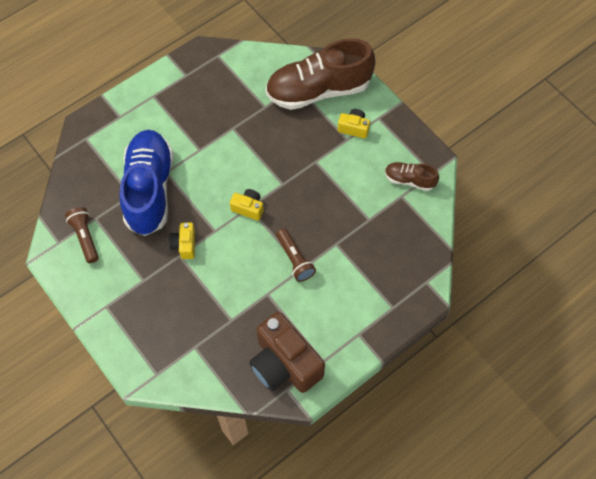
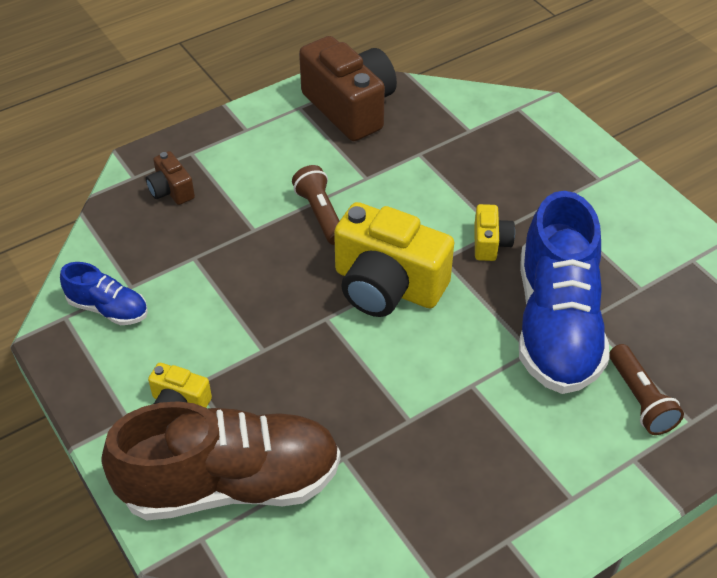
camera: 175 degrees left, 15 degrees down
(85, 237) = (651, 263): brown flashlight -> brown flashlight (640, 399)
(248, 208) = (387, 286): yellow camera -> yellow camera, size x2.12
(397, 271) = (171, 190): none -> brown camera
(409, 180) = (108, 308): brown shoe -> blue shoe

